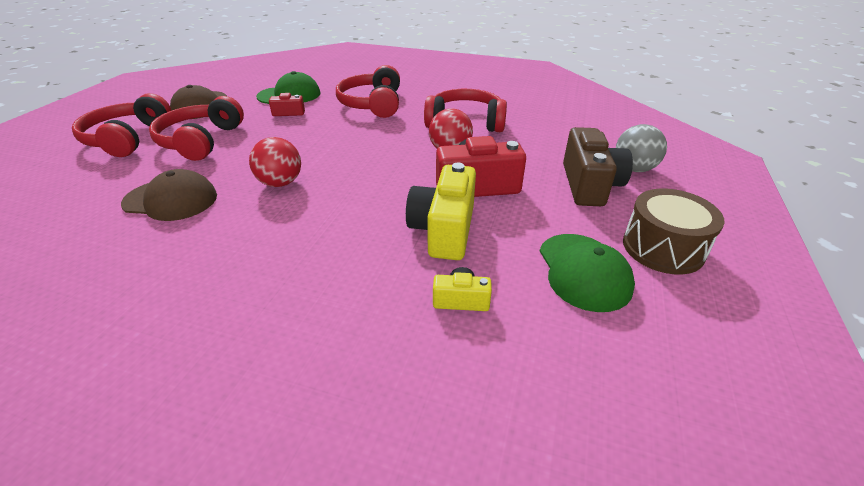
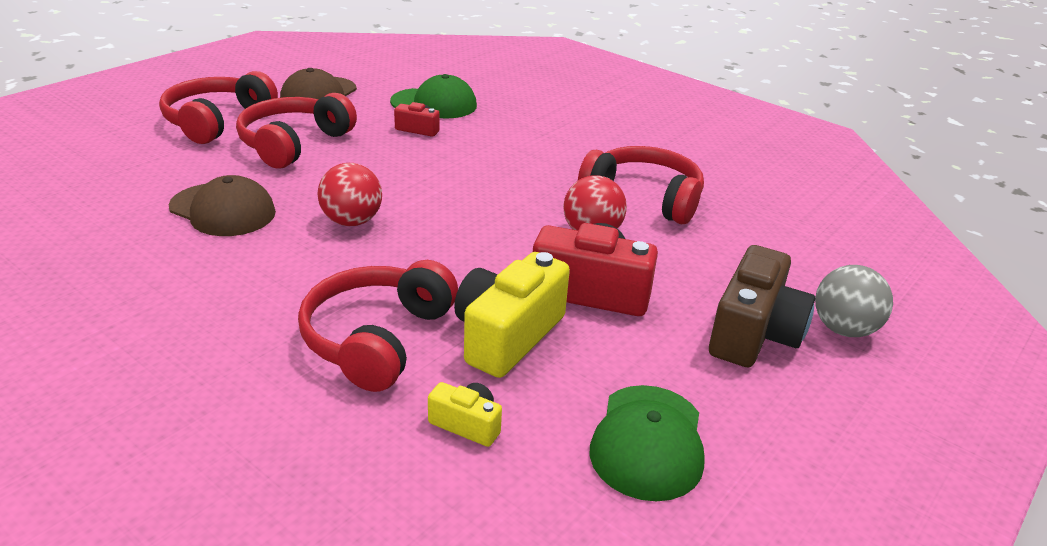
camera: 20 degrees right, 5 degrees down
(372, 104) = (533, 141): red headphones -> red headphones (377, 338)
(663, 248) = (787, 448): brown drum -> none

